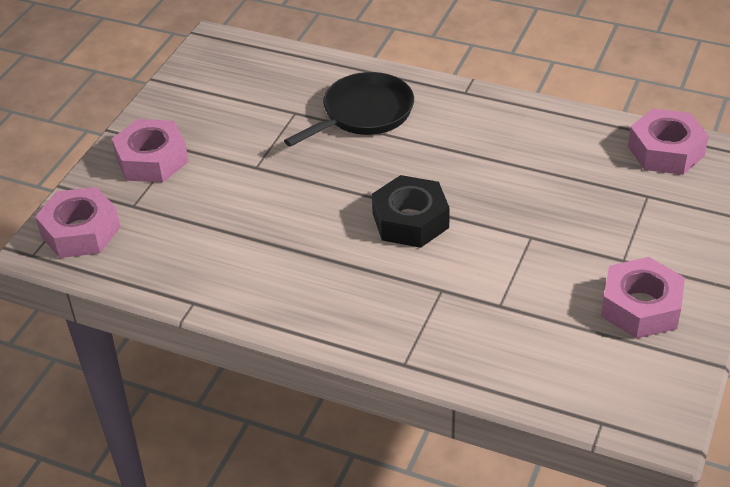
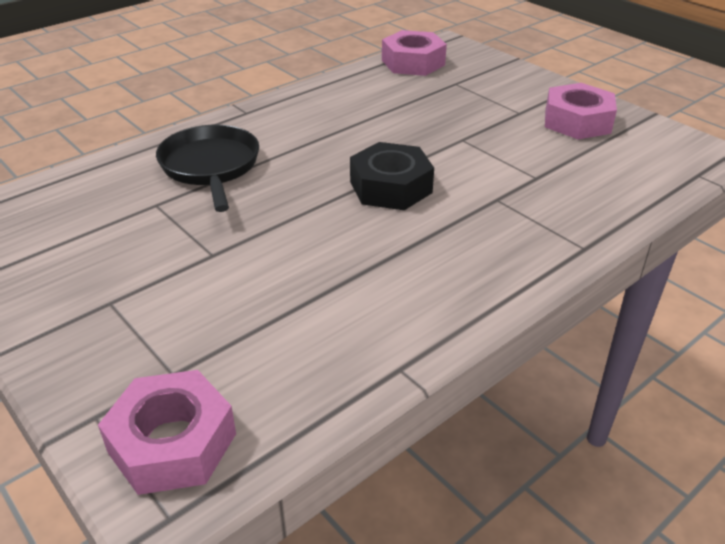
camera: 65 degrees left, 5 degrees down
(152, 160) = (105, 331): pink nut -> none

